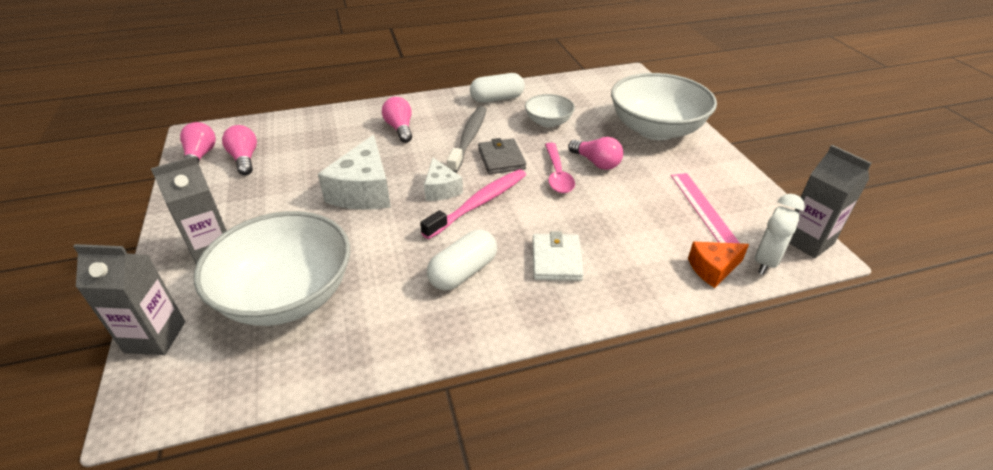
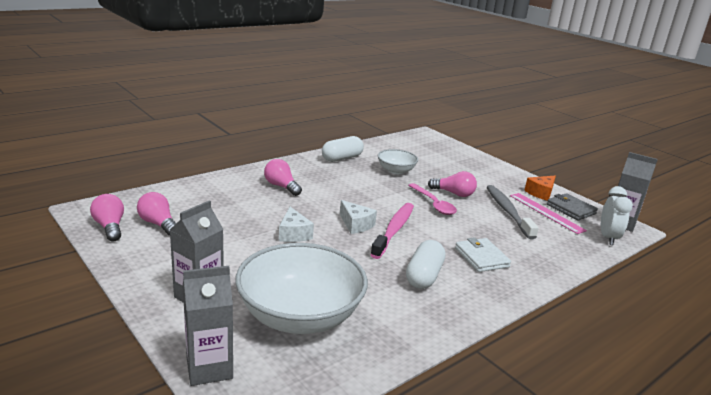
camera: 25 degrees left, 15 degrees down
(364, 191) = (293, 234): white cheese -> white cheese, size x0.58
(469, 138) = (345, 188): grey toothbrush -> grey toothbrush (508, 211)
(501, 159) = (383, 199): grey wallet -> grey wallet (571, 209)
(656, 129) = (475, 168): white bowl -> none
(713, 269) = (582, 247): orange cheese -> orange cheese (541, 193)

